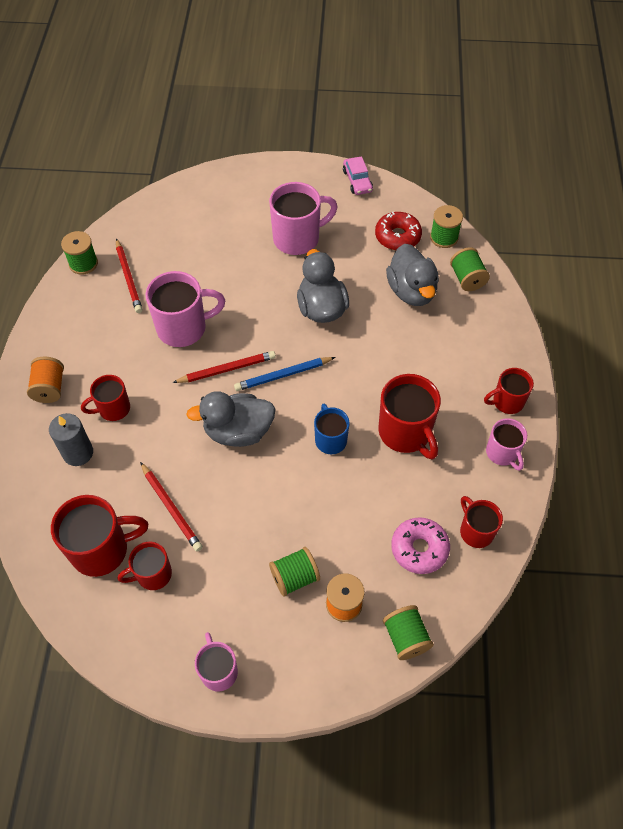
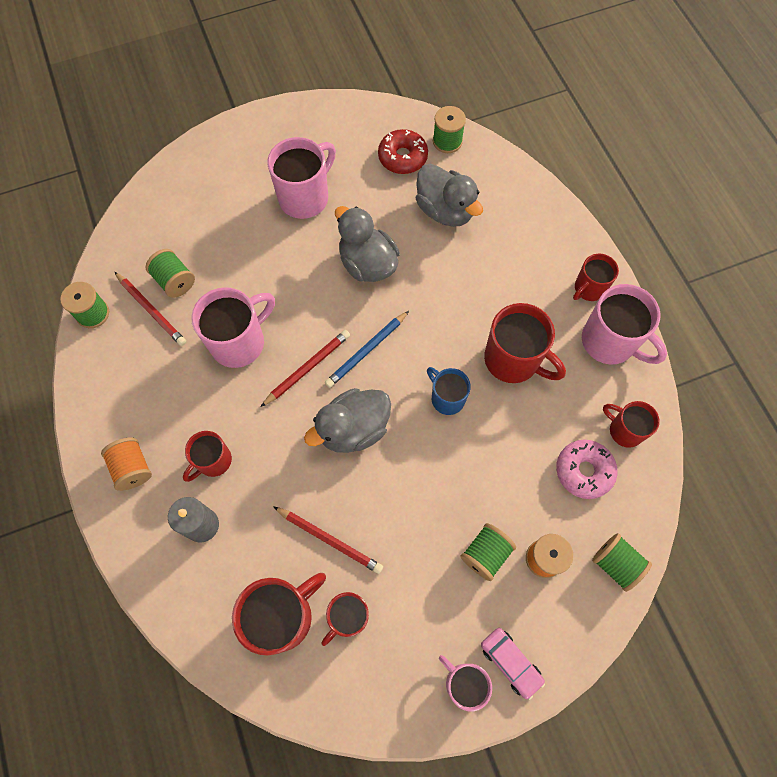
camera: 25 degrees left, 10 degrees up
(357, 181) = (332, 111): pink car -> pink car (510, 662)
(467, 278) = (490, 176): green spool -> green spool (175, 281)
(502, 453) = (610, 342): pink mug -> pink mug, size x1.66

